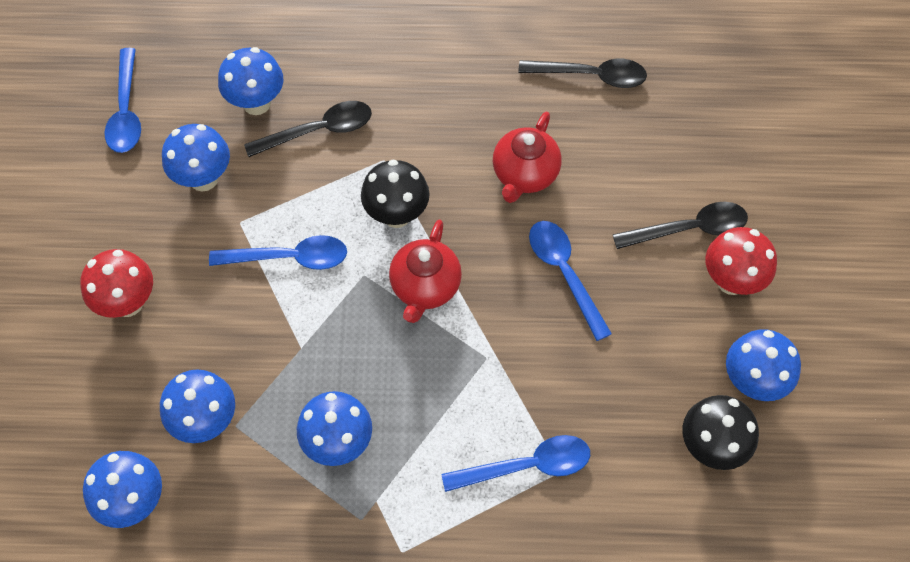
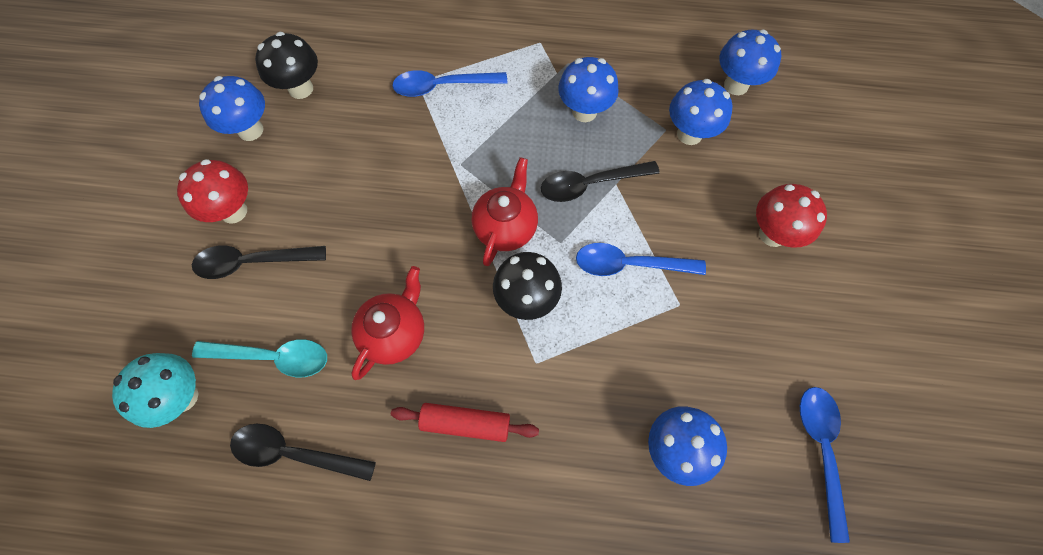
camera: 175 degrees left, 5 degrees up
(203, 178) = (721, 356): blue mushroom -> none
(318, 131) = (604, 405): black spoon -> black spoon (590, 184)
(444, 108) = (465, 423): none -> red rolling pin
(564, 274) = (379, 229): blue spoon -> none
(636, 145) = (273, 357): none -> turquoise spoon
(707, 108) = (182, 396): none -> turquoise mushroom

